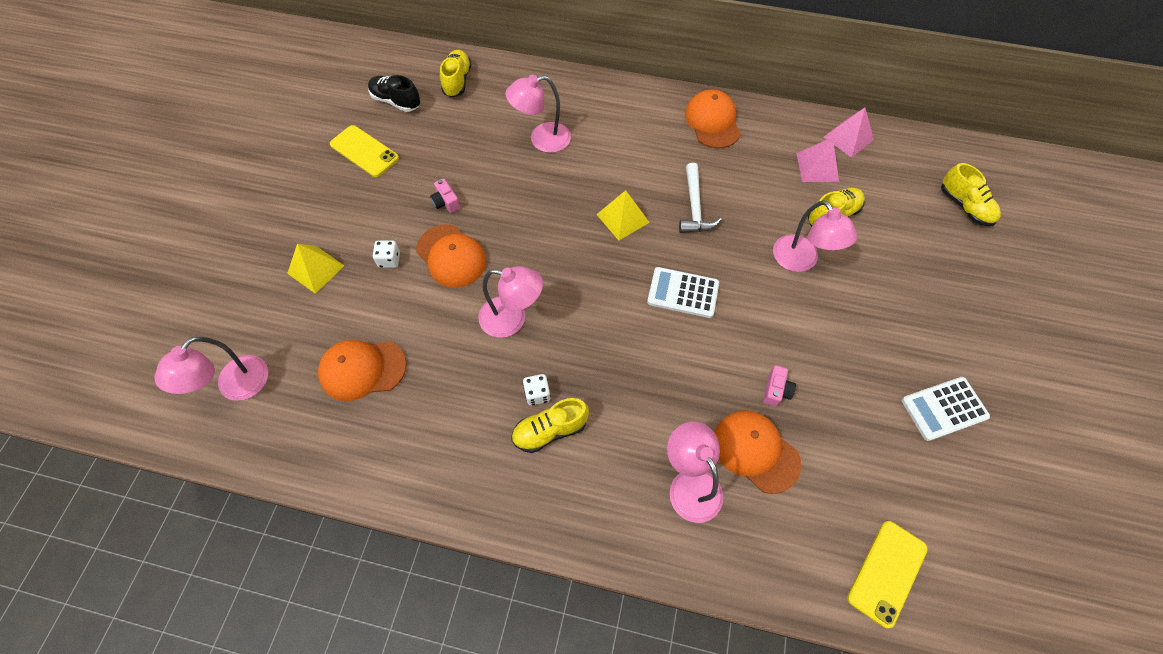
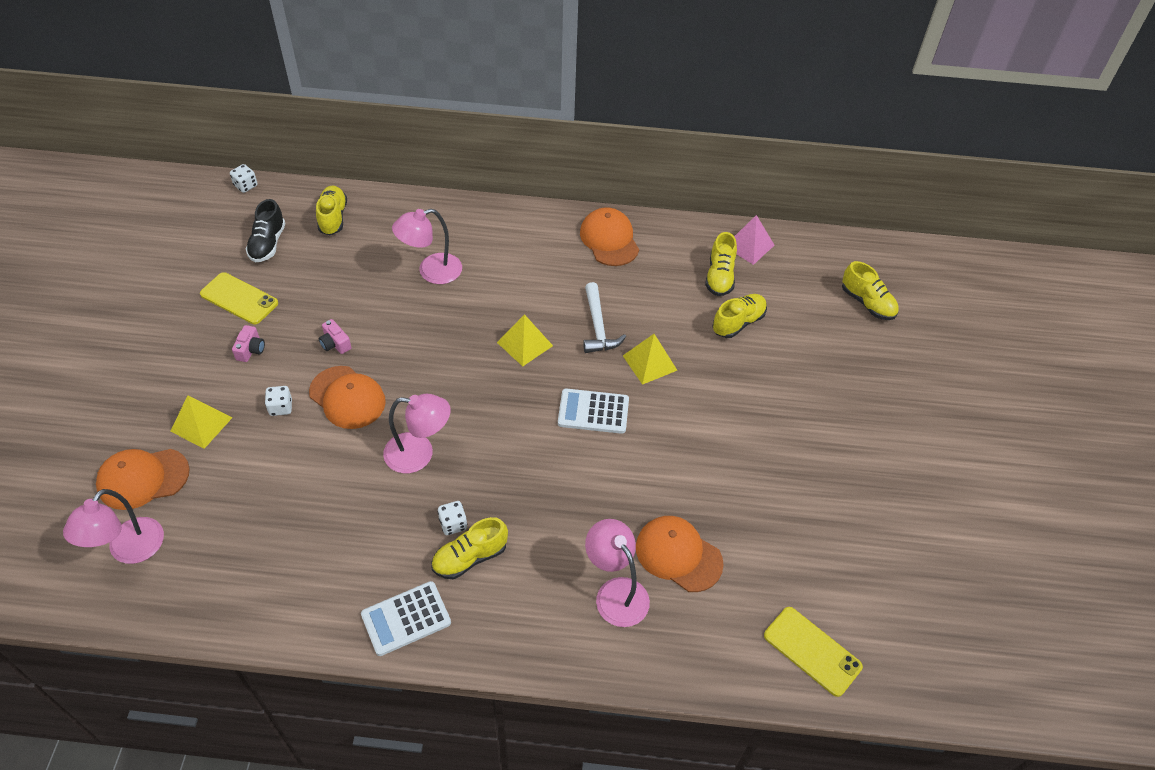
camera: 10 degrees left, 10 degrees down
(362, 369) = (265, 519): orange cap -> orange cap (143, 478)
(383, 45) = (246, 186): none -> white dice
(396, 101) = (268, 244): black shoe -> black shoe turned 105 degrees counterclockwise
(742, 248) = (650, 363): none -> yellow pyramid
(776, 390) = (694, 496): pink camera -> pink camera (251, 350)
(801, 261) = (709, 370): pink lamp -> none
(817, 167) = (719, 277): pink pyramid -> yellow shoe
(887, 573) = (812, 651): yellow phone -> yellow phone turned 75 degrees counterclockwise
(944, 409) = (857, 496): white calculator -> white calculator (406, 619)

